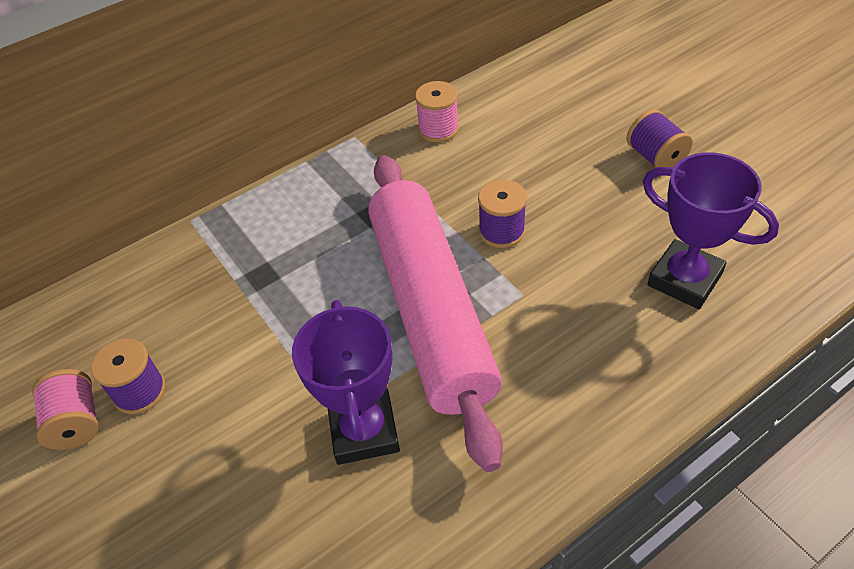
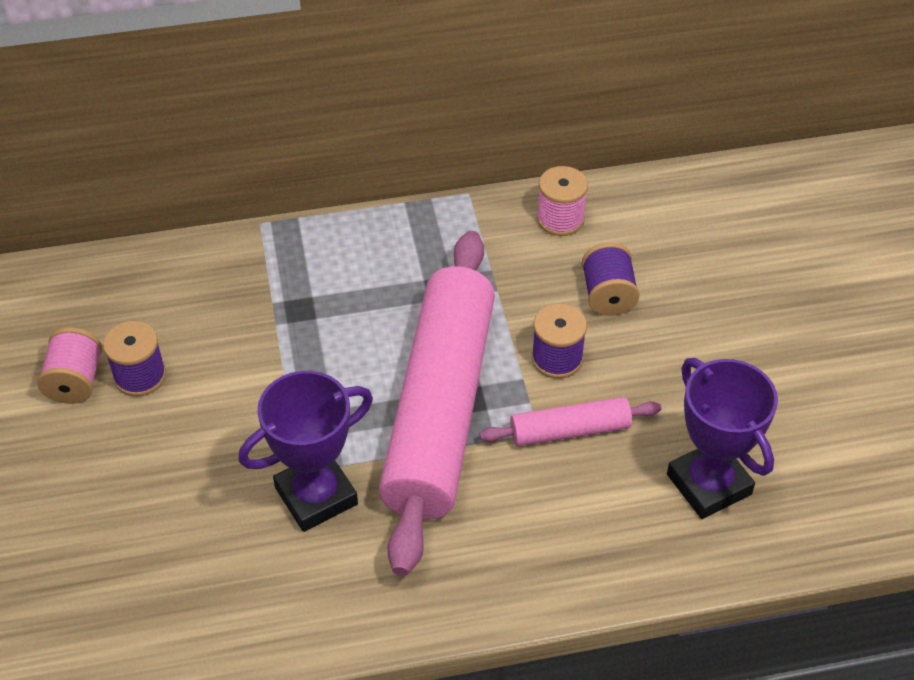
camera: 20 degrees right, 0 degrees up
(364, 431) = (316, 496): purple trophy -> purple trophy turned 45 degrees clockwise
(548, 282) = (569, 430): none -> pink rolling pin
(655, 157) = (772, 343): purple spool -> purple spool (608, 295)

